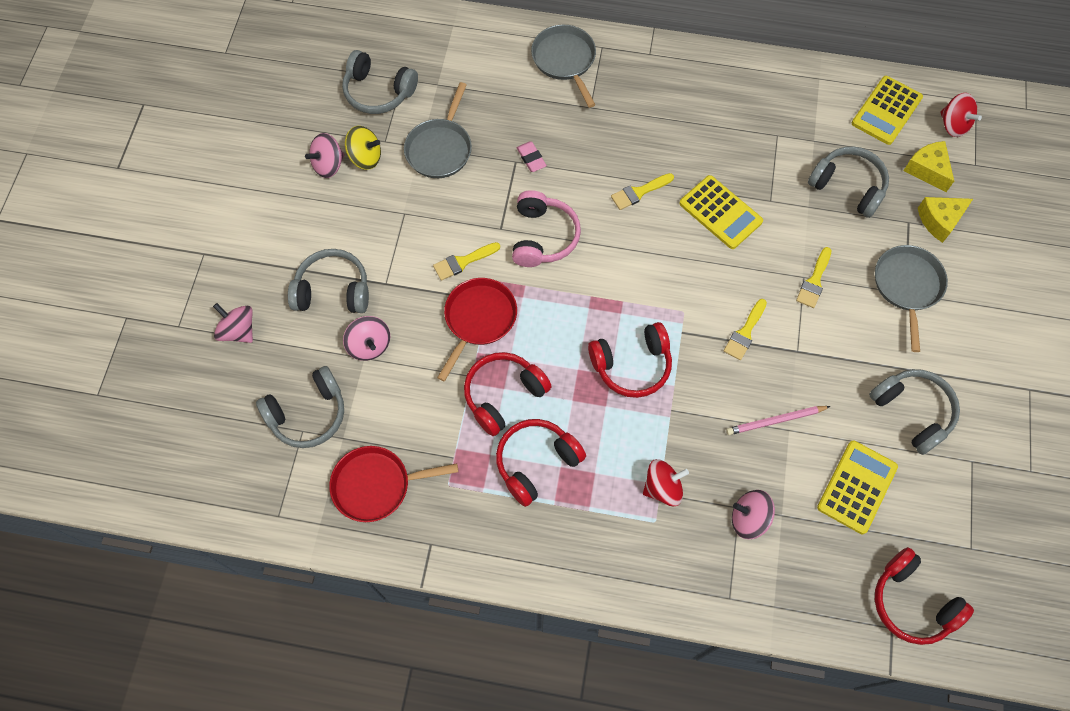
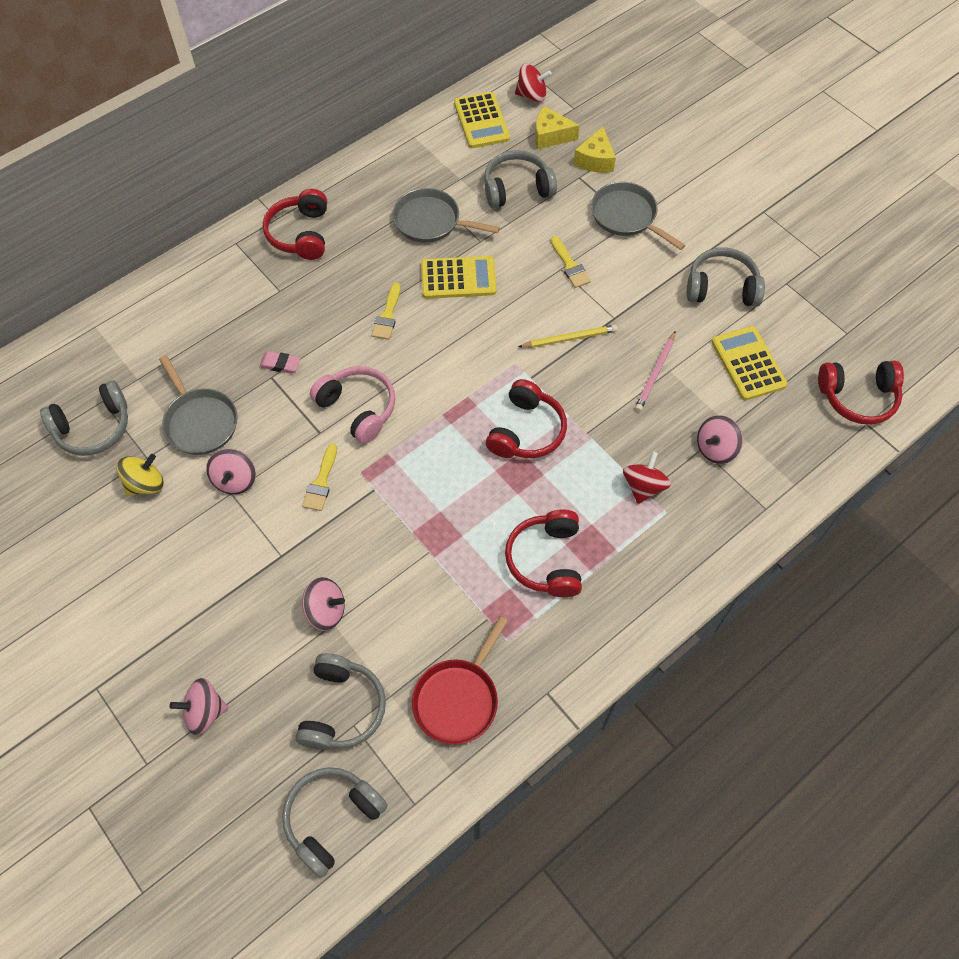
camera: 50 degrees left, 5 degrees down
(328, 165) = (121, 518): pink spinning top -> pink spinning top (235, 480)
(333, 290) = (245, 603): grey headphones -> grey headphones (332, 819)
(478, 319) = (384, 509): red pan -> none
(503, 395) = (467, 540): red headphones -> red headphones (300, 234)
(565, 60) = (219, 275): grey pan -> grey pan (431, 221)
(745, 333) = (569, 338): yellow brush -> yellow pencil

